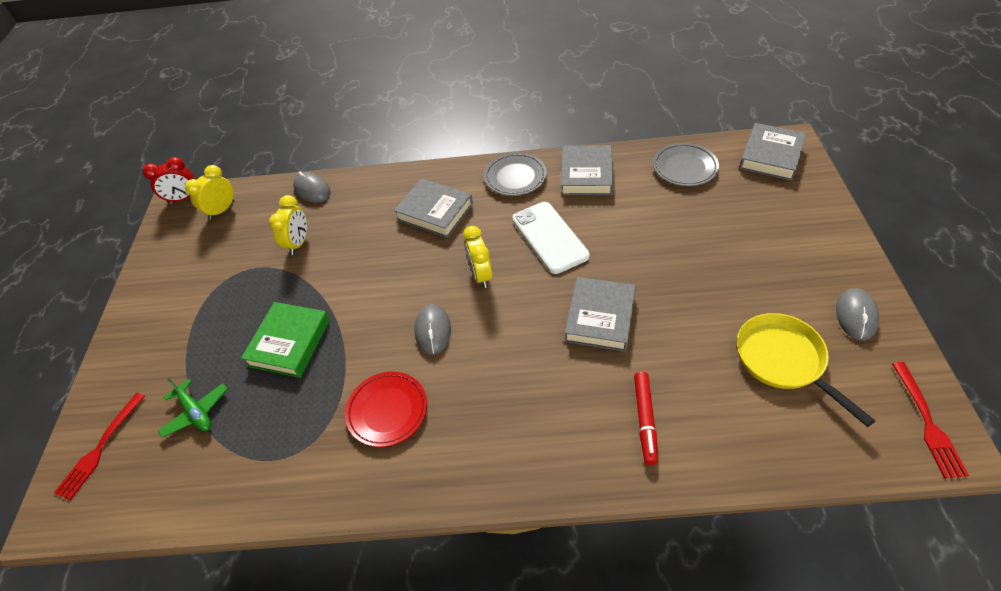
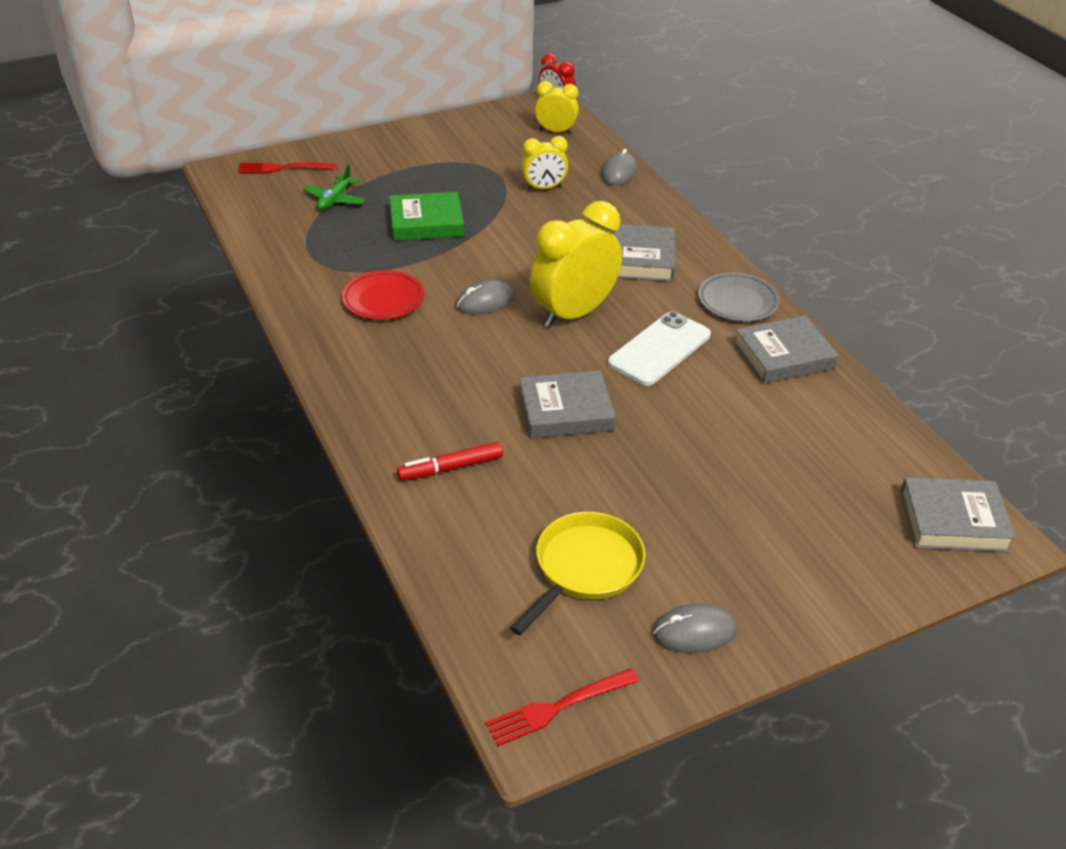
camera: 60 degrees right, 10 degrees down
(480, 275) = (573, 313): yellow clock -> yellow clock, size x1.83
(684, 168) = (862, 439): grey plate -> none

